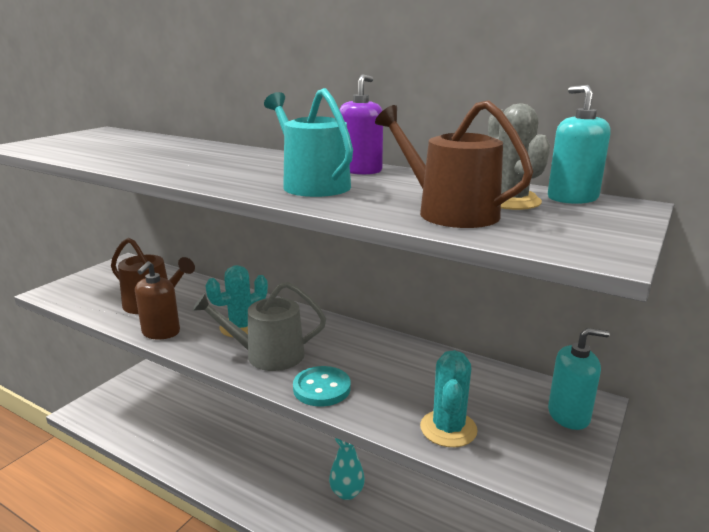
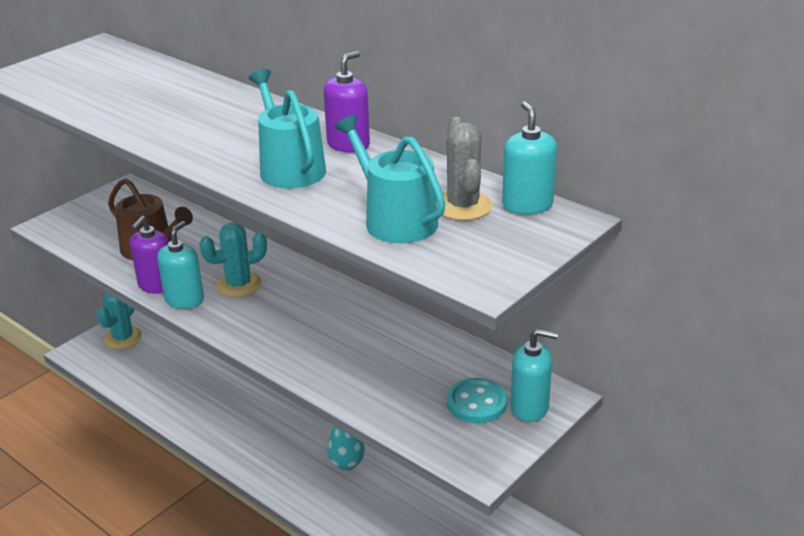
camera: 10 degrees right, 10 degrees up
(161, 332) = (157, 285): brown soap dispenser -> purple soap dispenser
(190, 343) = (184, 300): none -> turquoise soap dispenser
(267, 355) = (258, 320): grey watering can -> none
(322, 388) = (302, 360): turquoise button -> turquoise button (476, 403)
(448, 428) = (407, 410): turquoise cactus -> turquoise cactus (123, 338)
(449, 212) = (395, 219): brown watering can -> turquoise watering can

